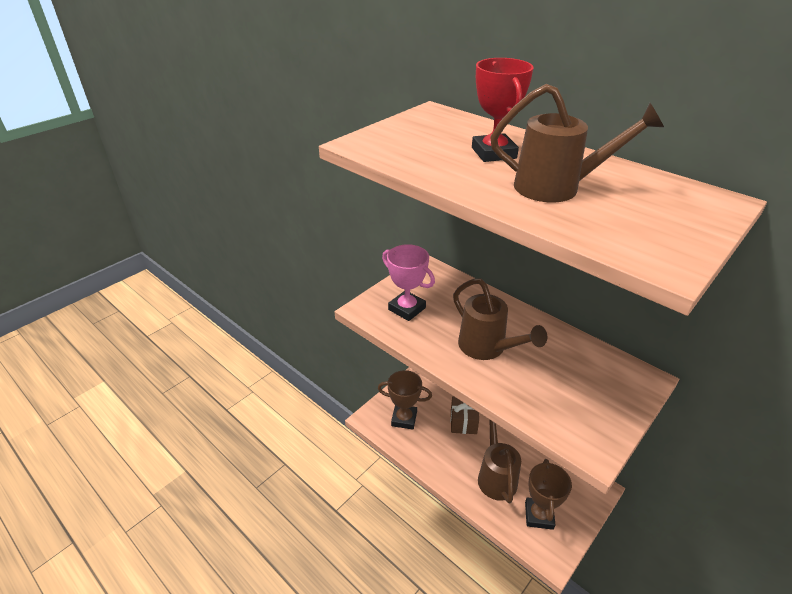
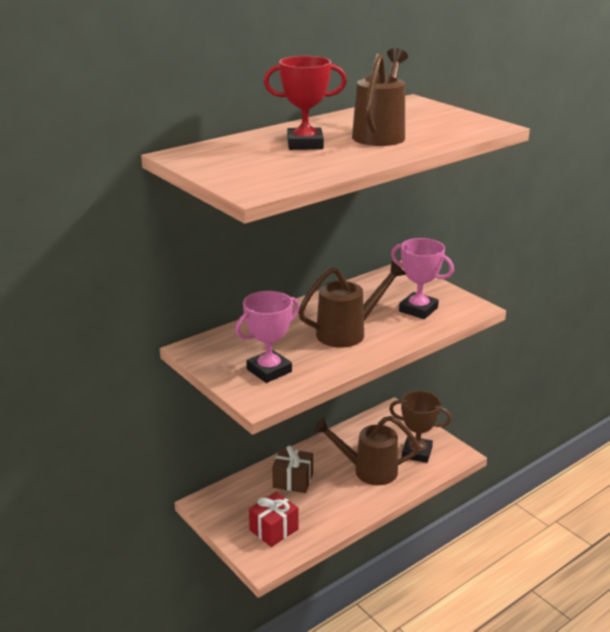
camera: 80 degrees left, 10 degrees down
(404, 419) = (274, 530): brown trophy -> red gift
(560, 398) = (418, 309): none -> pink trophy

